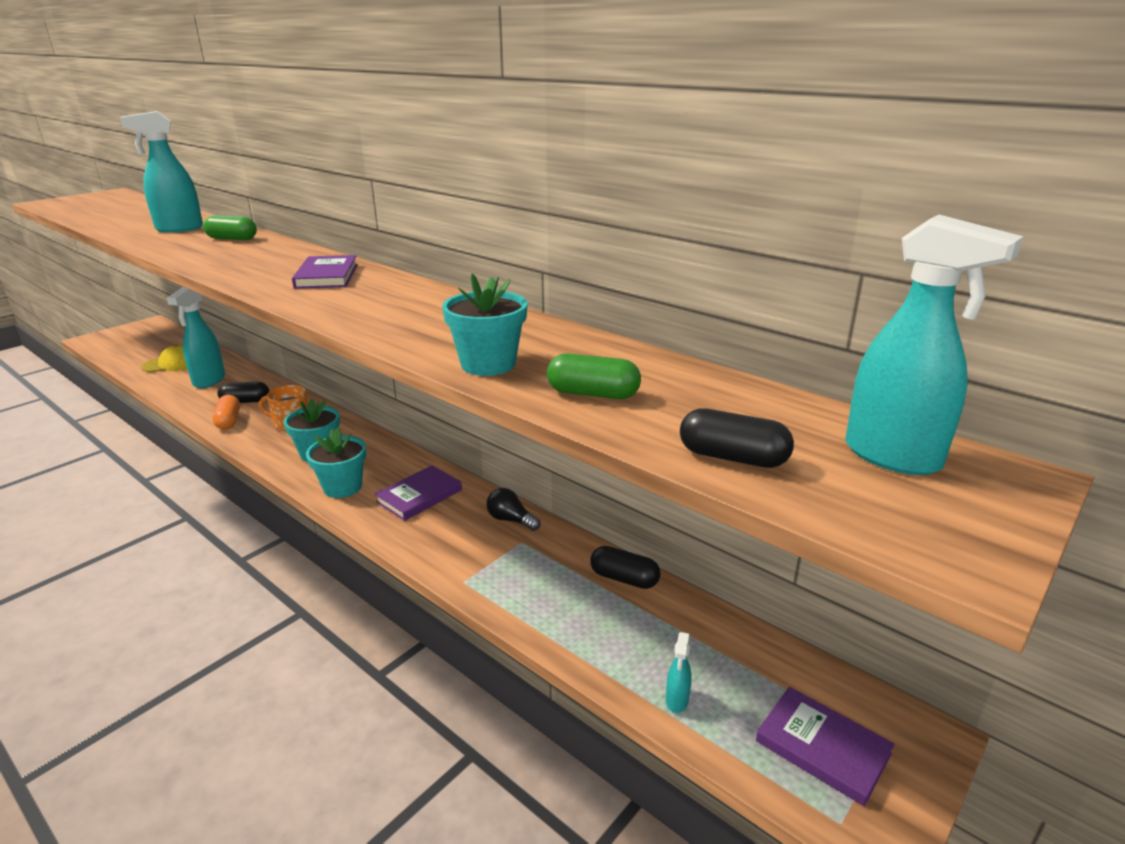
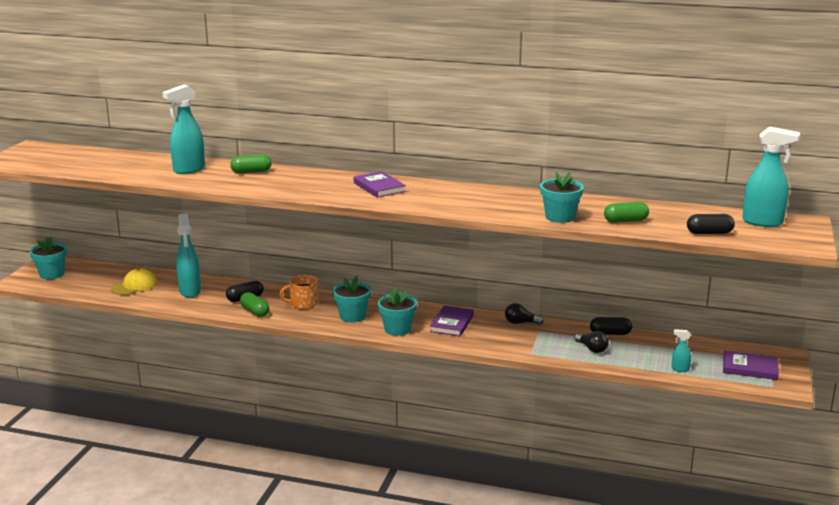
camera: 25 degrees left, 5 degrees down
(129, 337) = (52, 274): none -> turquoise flower pot
(229, 421) = (255, 312): orange capsule -> green capsule
(565, 602) = (592, 349): none -> black light bulb
(677, 700) = (680, 369): turquoise spray bottle -> turquoise spray bottle turned 120 degrees clockwise

